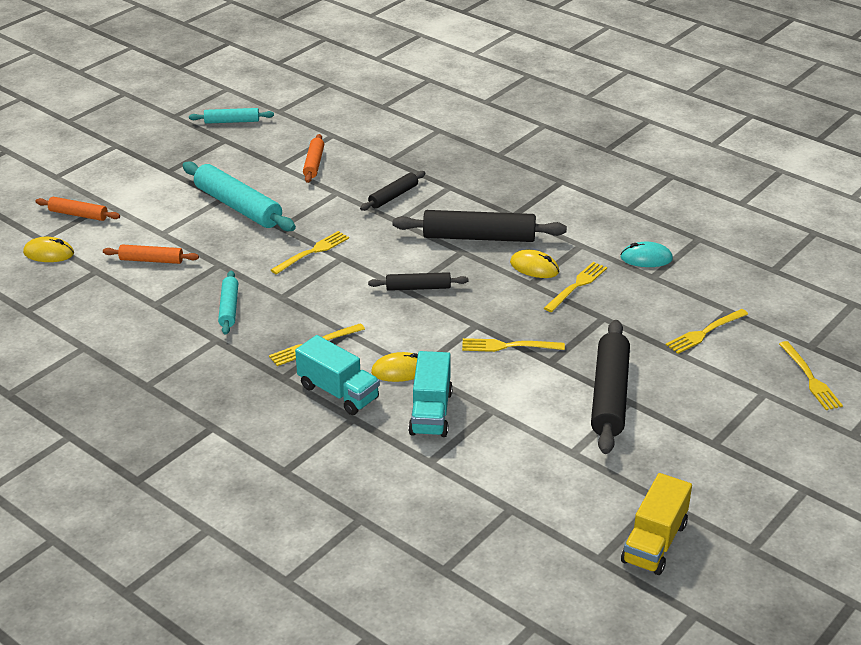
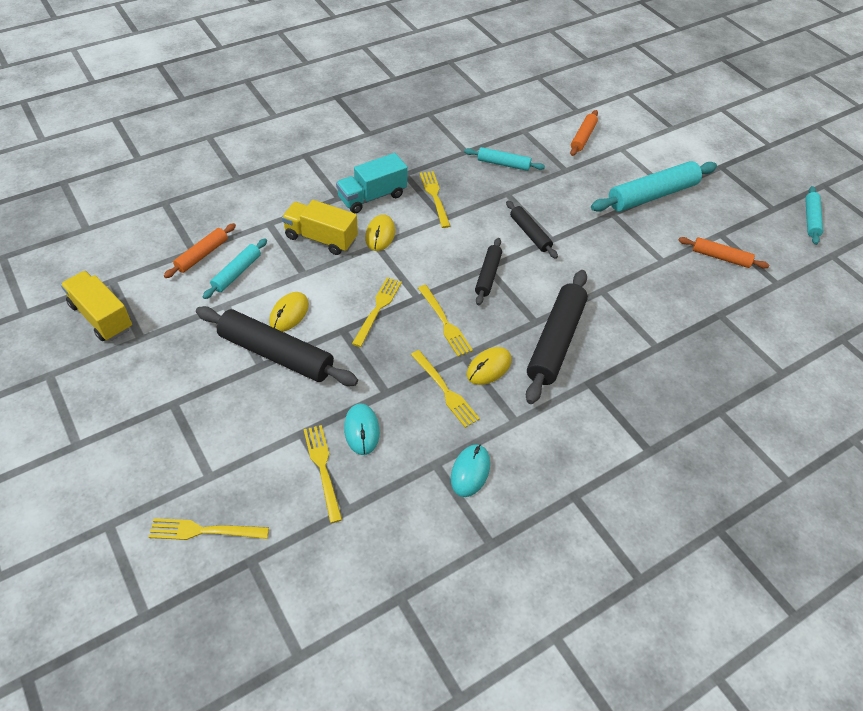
camera: 105 degrees right, 15 degrees up
(49, 253) = (608, 93): yellow mouse -> yellow mouse (289, 313)
(78, 214) = (659, 112): orange rolling pin -> orange rolling pin (202, 255)
(313, 251) = (567, 224): yellow fork -> yellow fork (445, 323)
(393, 196) = (647, 298): black rolling pin -> black rolling pin (530, 233)
(430, 412) = (321, 238): turquoise truck -> yellow truck
(522, 460) = (237, 273): none -> turquoise rolling pin
(652, 321) = (361, 430): none -> turquoise mouse

